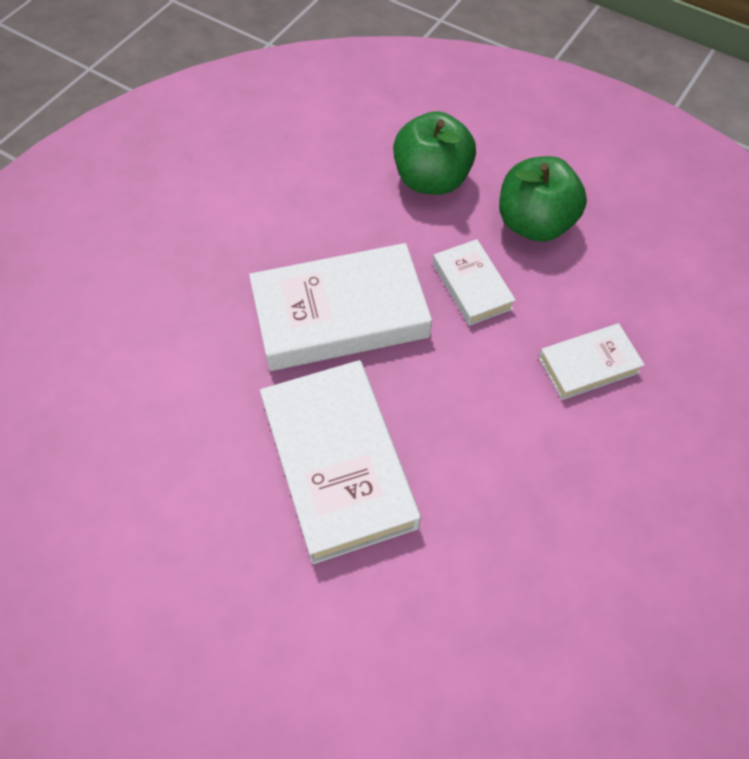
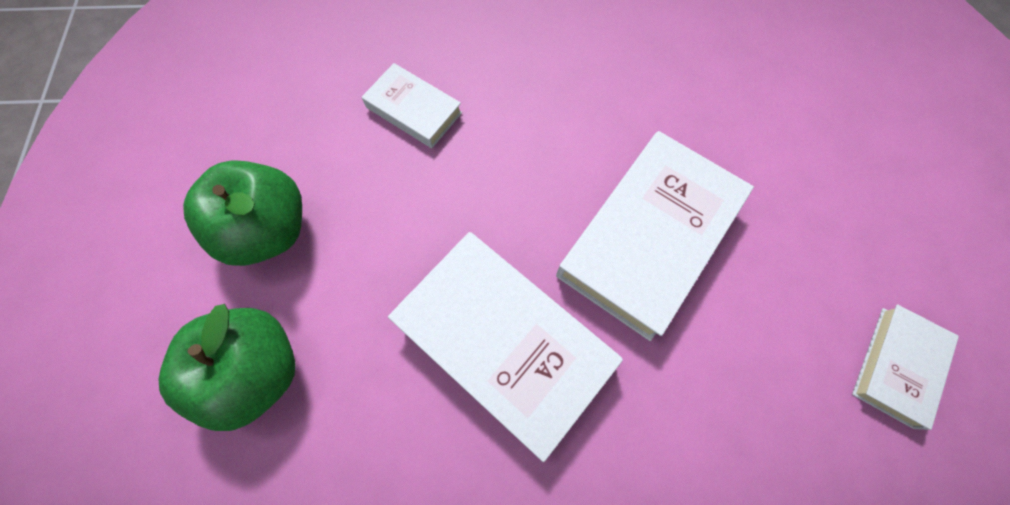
camera: 125 degrees left, 10 degrees up
(472, 286) = (387, 242): white book -> white book (897, 366)

